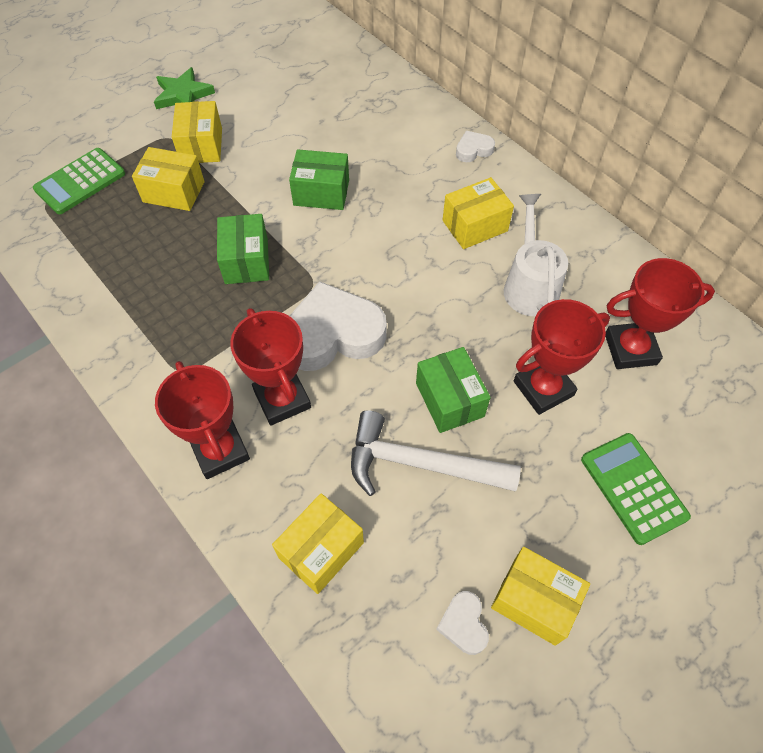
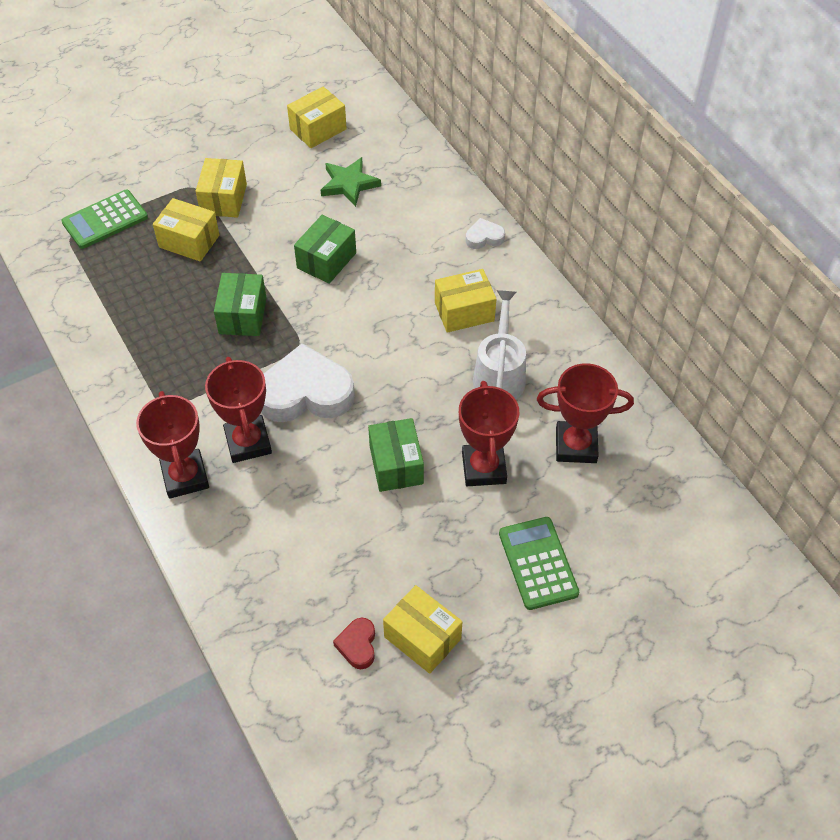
camera: 10 degrees right, 5 degrees down
(183, 95) = (216, 145): green star -> green star (349, 184)
(321, 193) = (326, 260): green box -> green box turned 75 degrees counterclockwise
(321, 550) = (253, 569): yellow box -> yellow box (318, 129)
(420, 464) = (355, 514): white hammer -> none
(463, 624) = (357, 645): white heart -> red heart
(543, 388) = (484, 468): red trophy -> red trophy turned 75 degrees counterclockwise

